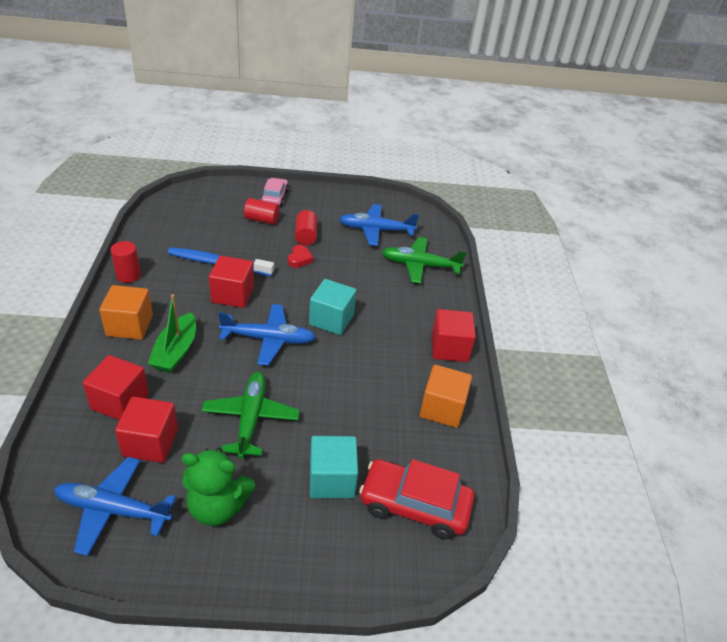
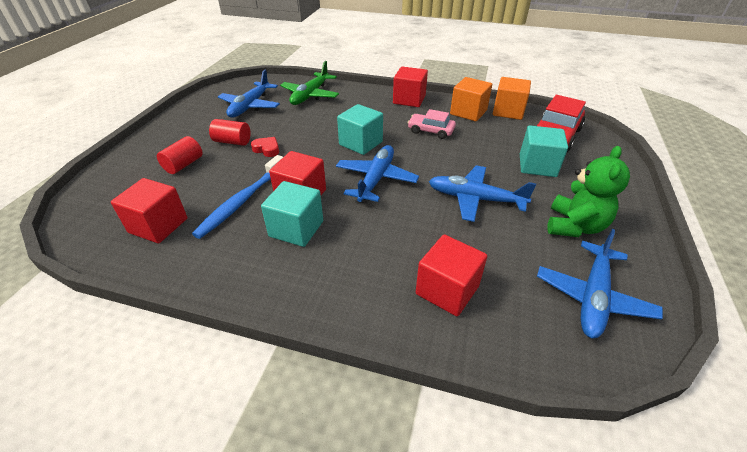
camera: 70 degrees left, 0 degrees up
(128, 275) = (221, 279): red cylinder -> none
(130, 325) = (321, 279): orange cube -> orange cube (508, 111)
(150, 442) = (505, 266): red cube -> red cube (158, 225)
(176, 351) = (377, 242): green boat -> none
(187, 301) = (296, 229): none -> turquoise cube
(251, 419) = (475, 199): green plane -> blue plane
(274, 197) = (149, 152): pink car -> pink car (430, 131)

